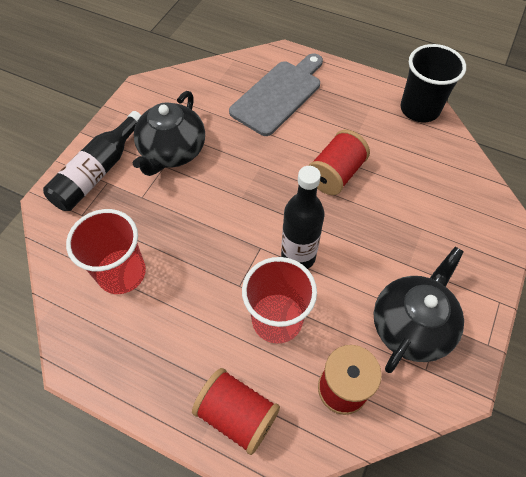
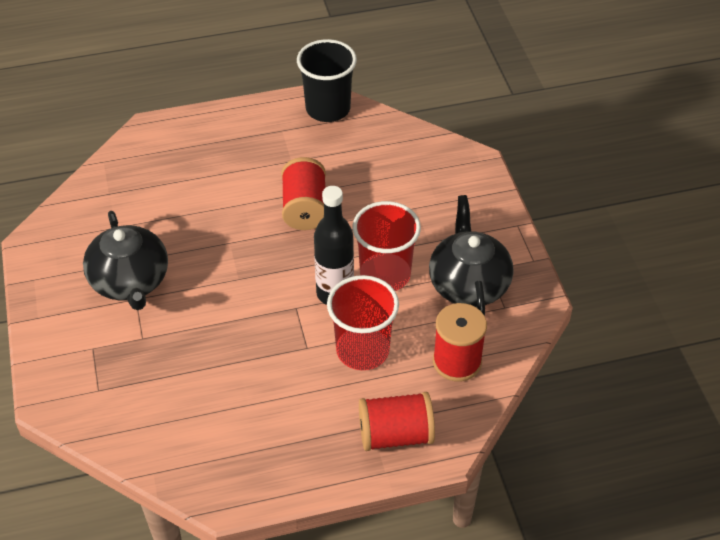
camera: 40 degrees left, 10 degrees down
(98, 172) = (73, 345): black bottle -> none
(122, 273) = (191, 408): red cup -> red cup (385, 274)
(279, 95) = (184, 170): grey cutting board -> none

